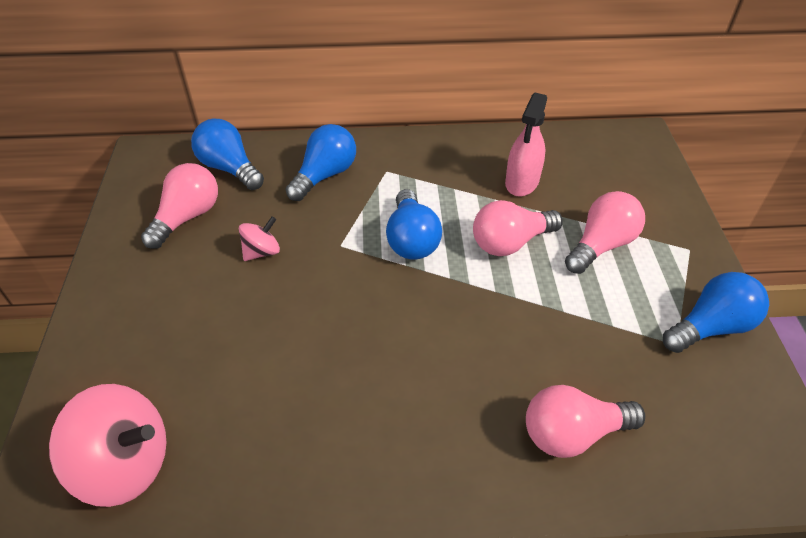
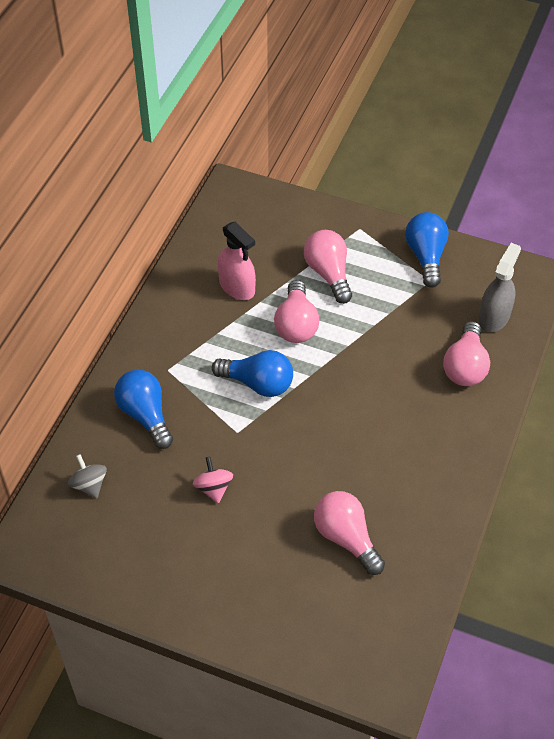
camera: 65 degrees left, 5 degrees up
(126, 464) = (373, 622): pink spinning top -> none
(187, 217) = (138, 533): pink light bulb -> pink light bulb (346, 538)
(229, 168) = (89, 485): blue light bulb -> grey spinning top
(682, 440) = (494, 317): none -> grey spray bottle

